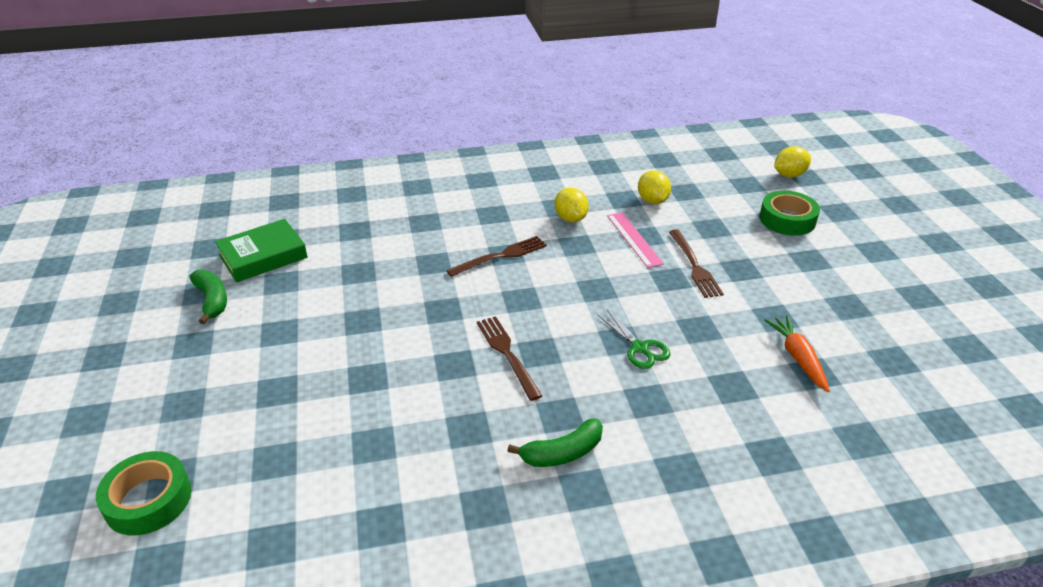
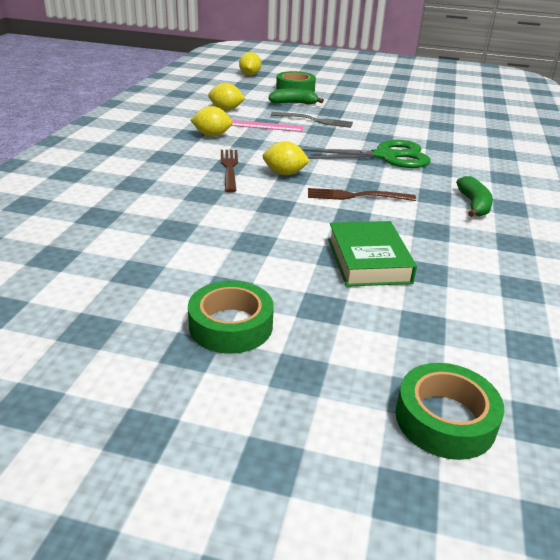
camera: 65 degrees left, 5 degrees down
(212, 301) = (119, 323): green banana -> green banana (293, 103)
(230, 351) = (231, 325): none -> green tape
(263, 256) = (72, 275): green book -> green book (368, 260)
(520, 292) = (284, 173): none -> yellow lemon
(640, 348) = (385, 156): green scissors -> green scissors, size x1.91
(695, 266) = (315, 120): brown fork -> grey fork
(797, 357) = (426, 125): orange carrot -> none

